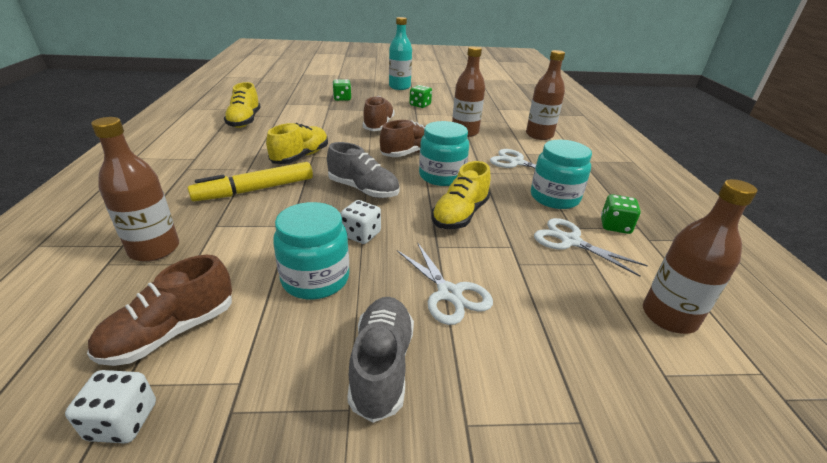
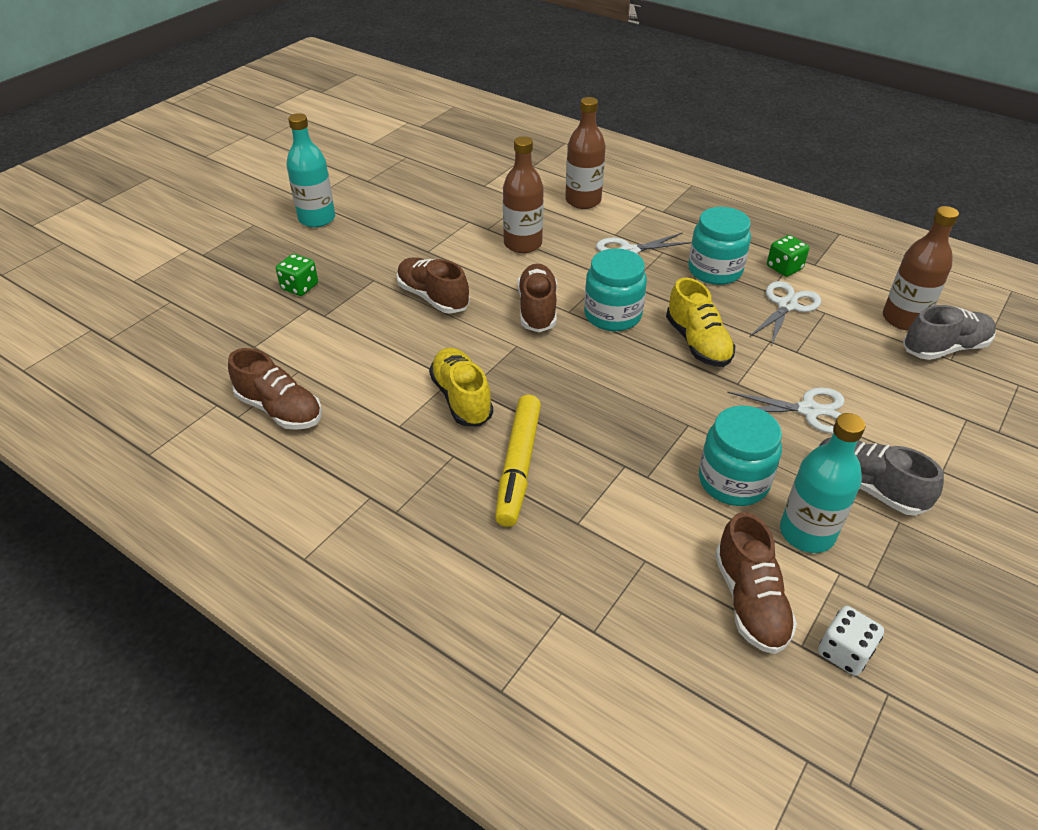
camera: 50 degrees left, 10 degrees up
(154, 249) = (592, 585): brown bottle -> none
(244, 121) = (280, 409): yellow shoe -> brown shoe
(281, 342) = (807, 533): none -> turquoise bottle
(361, 234) = (681, 422): white dice -> none
(363, 189) = (592, 383): grey shoe -> grey shoe (944, 348)
(420, 105) = (404, 234): green dice -> none
(569, 241) = (786, 305): white scissors -> white scissors turned 135 degrees clockwise

